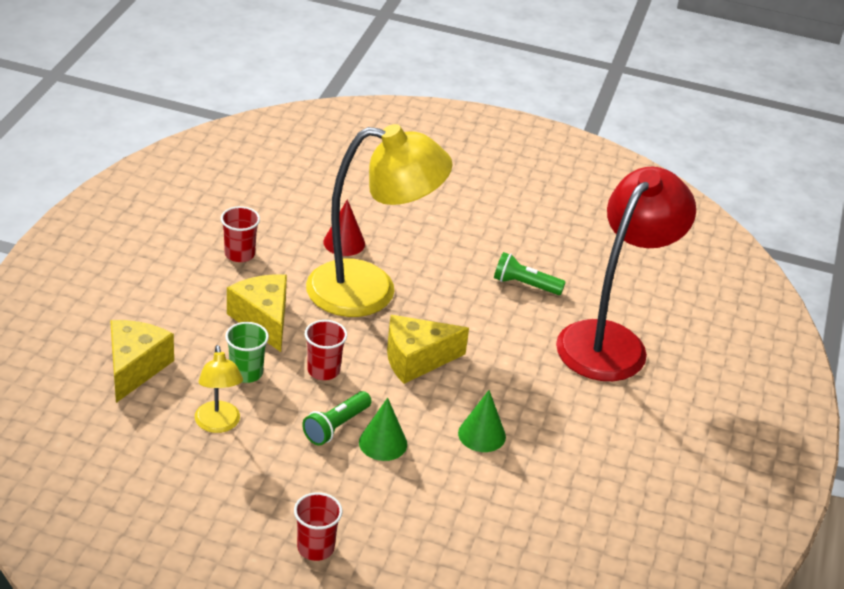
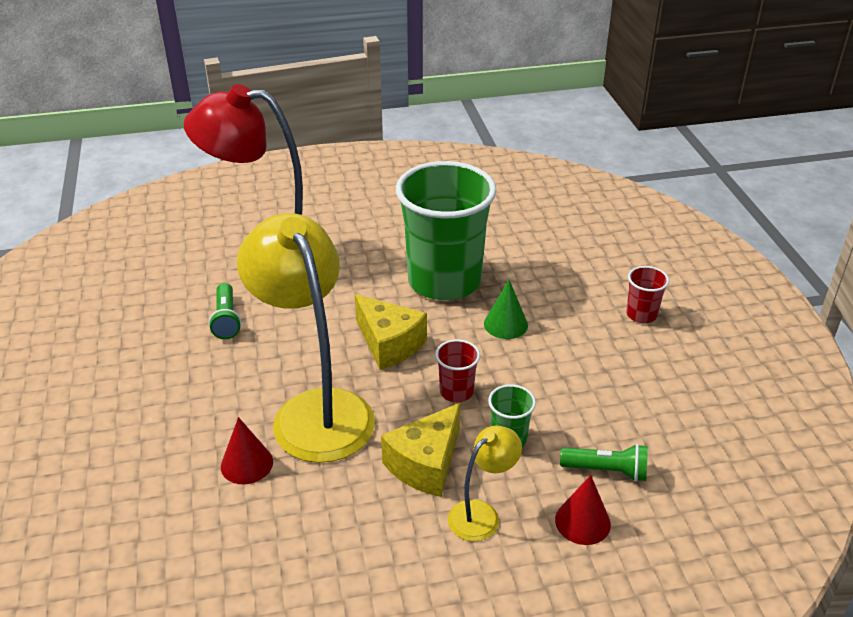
camera: 115 degrees left, 0 degrees up
(135, 368) = (582, 522): yellow cheese -> red cone
(218, 424) = (587, 423): yellow lamp -> yellow lamp (481, 514)
(239, 254) = (333, 540): red cup -> none
(336, 426) = (515, 355): green flashlight -> green flashlight (607, 471)
(482, 434) = (444, 281): green cone -> green cup

